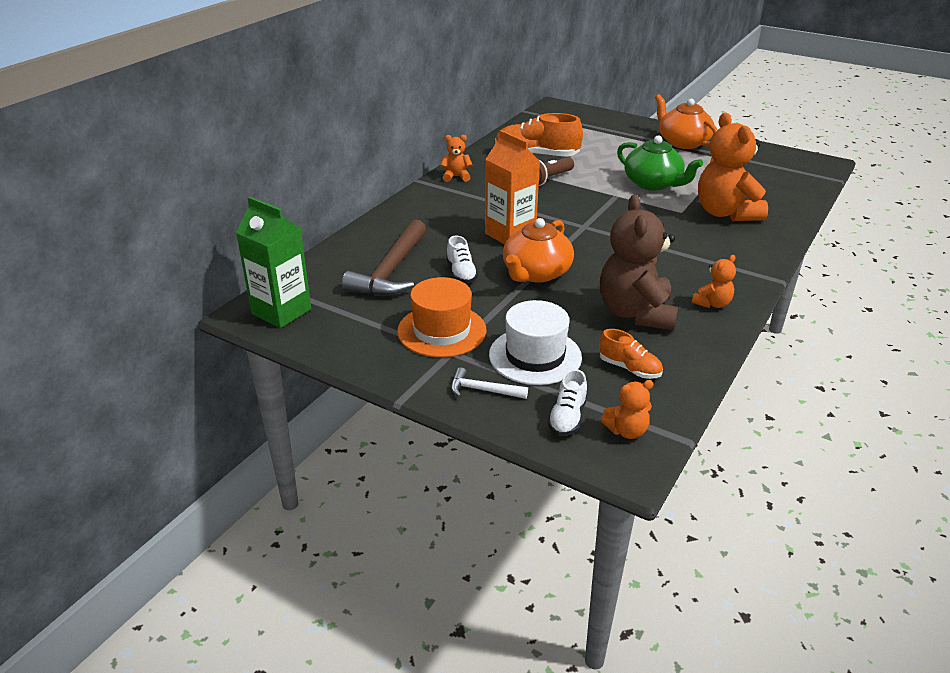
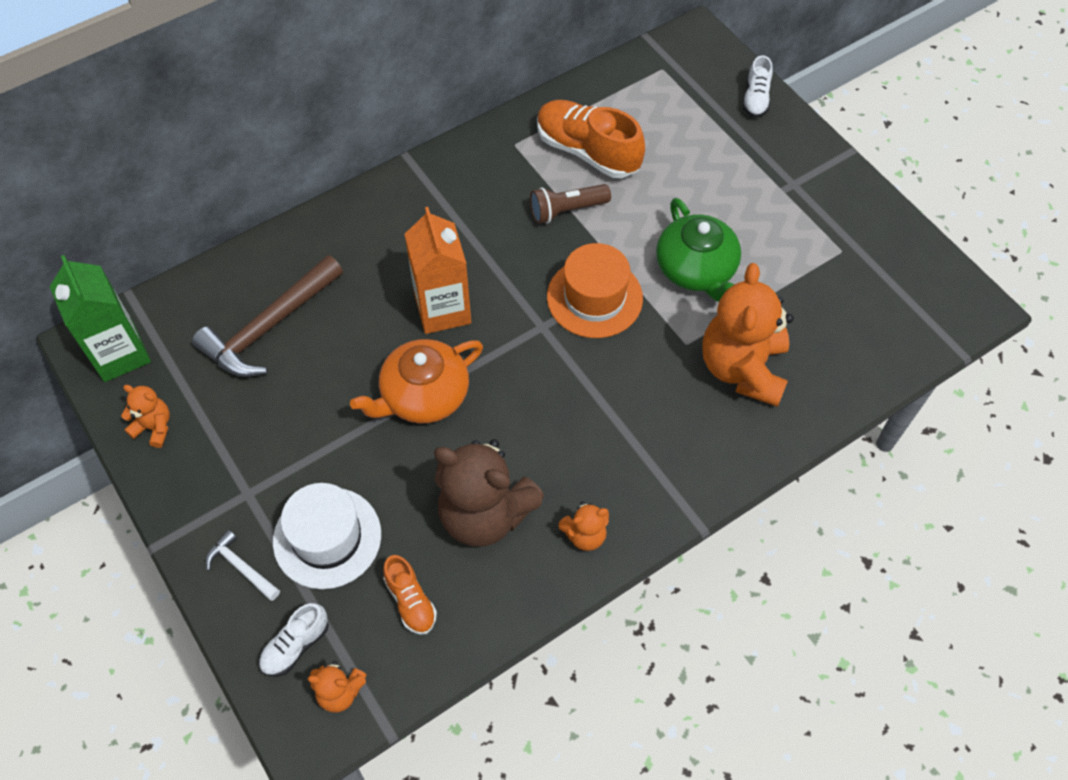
camera: 25 degrees right, 25 degrees up
(442, 331) = (259, 455): orange hat -> orange hat (594, 297)
(456, 177) = (456, 164): orange teddy bear -> orange teddy bear (154, 427)
(461, 273) = (341, 362): white shoe -> white shoe (756, 99)
(636, 313) = (484, 514): brown teddy bear -> brown teddy bear turned 90 degrees counterclockwise
(683, 142) = (811, 188): orange teapot -> none

